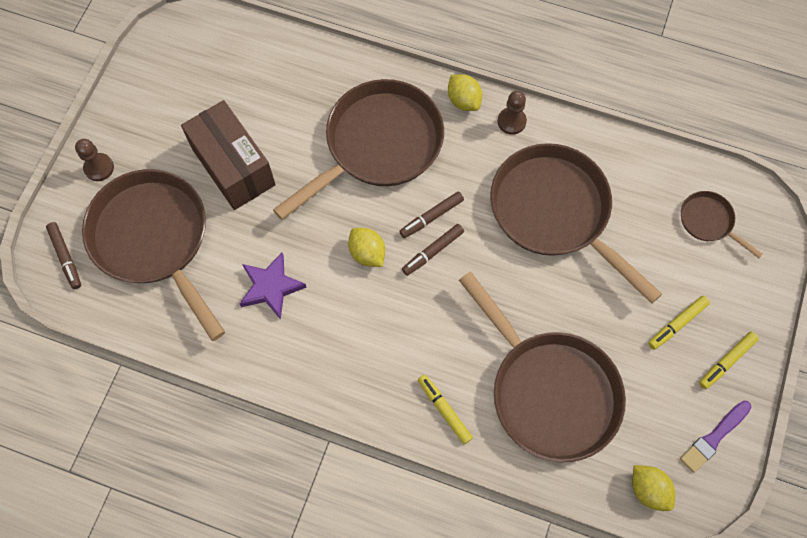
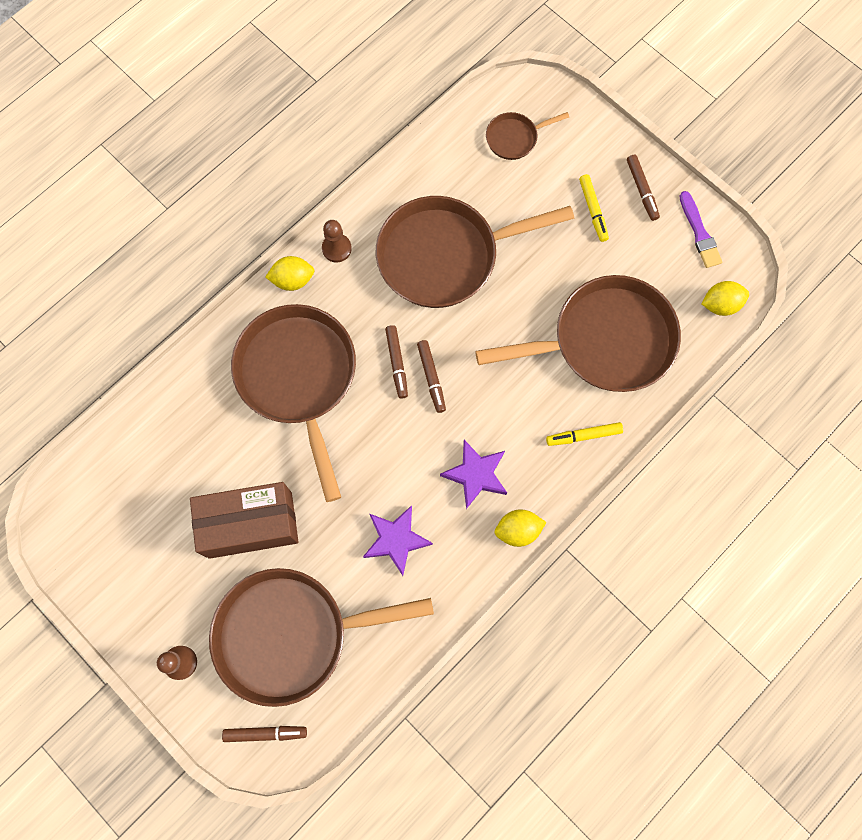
camera: 65 degrees left, 5 degrees up
(361, 329) = (476, 474): none -> purple star
(367, 253) = (404, 436): yellow lemon -> yellow lemon (518, 530)
(726, 361) = (641, 190): yellow marker -> brown marker

